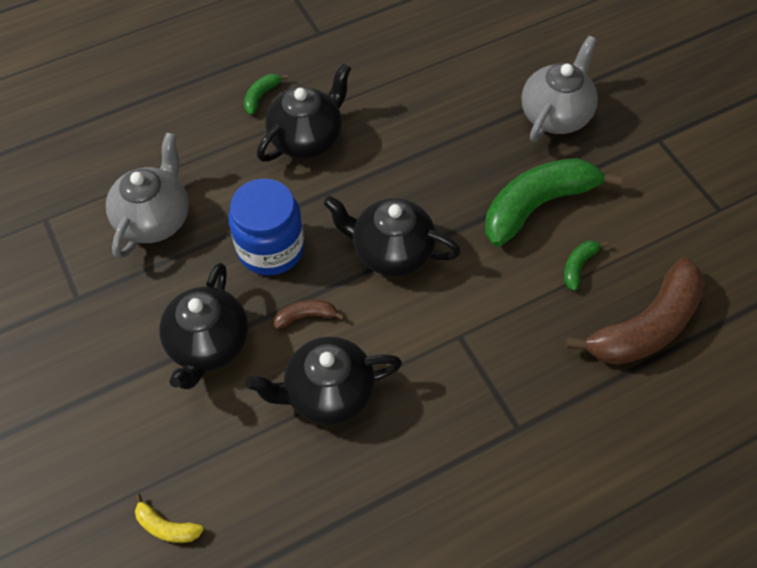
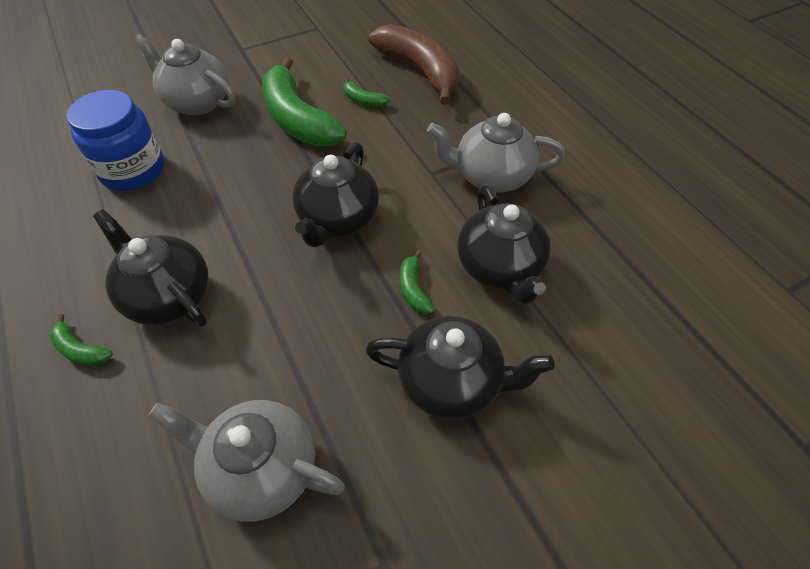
camera: 90 degrees left, 5 degrees down
(166, 527) = (672, 405): yellow banana -> none
(271, 248) = (323, 326): blue jar -> blue jar (133, 170)
(306, 316) = (413, 289): brown banana -> green banana
(457, 396) = (491, 176): none -> grey teapot

